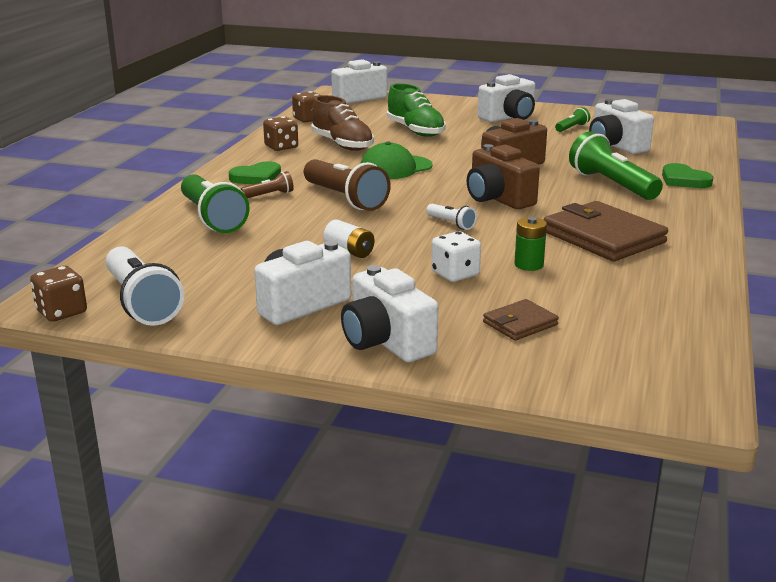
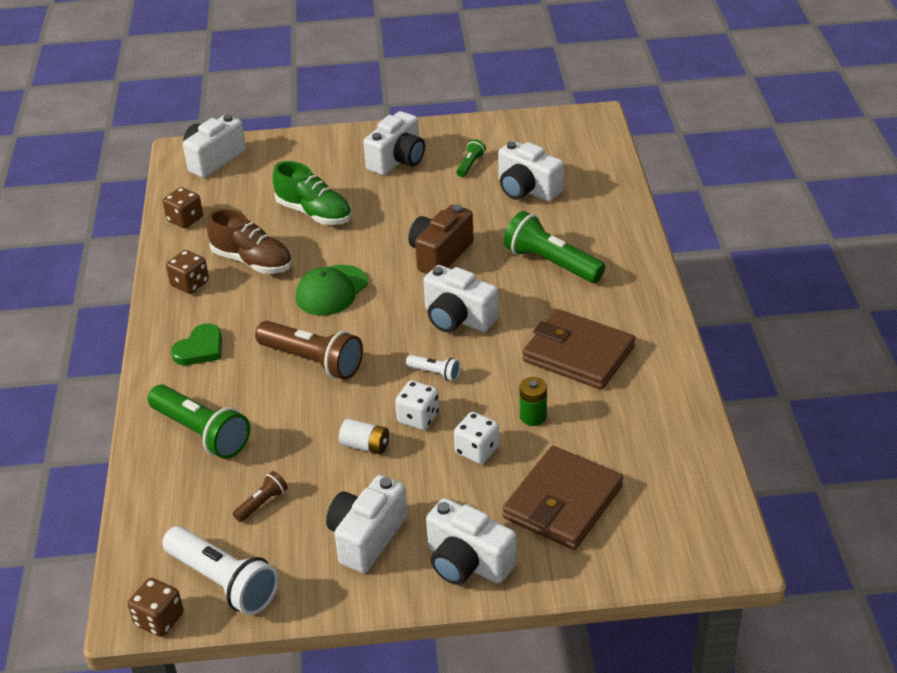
camera: 20 degrees left, 15 degrees up
(269, 195) = (233, 376): brown flashlight -> brown flashlight (262, 503)
(413, 245) = (418, 417): none -> white dice
(498, 199) = (458, 318): brown camera -> white camera
(520, 323) = (563, 502): brown wallet -> brown wallet, size x1.96
(684, 180) = (612, 236): green heart -> none

